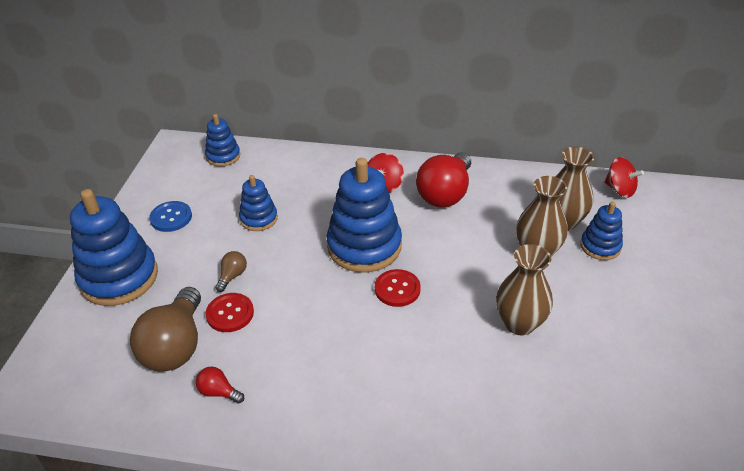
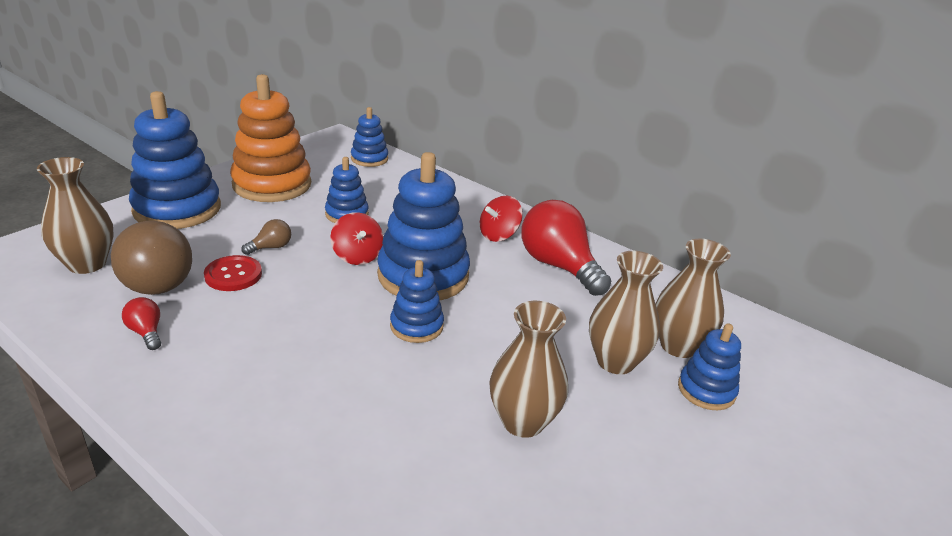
camera: 25 degrees right, 10 degrees down
(104, 362) = (87, 264): none -> brown vase
(171, 217) = (272, 184): blue button -> orange stacking toy
(175, 346) = (157, 278): brown light bulb -> brown light bulb turned 60 degrees counterclockwise
(397, 289) = (416, 326): red button -> blue stacking toy
(445, 194) = (558, 266): red light bulb -> red light bulb turned 90 degrees clockwise
(619, 189) = (786, 344): red spinning top -> red spinning top (357, 256)

